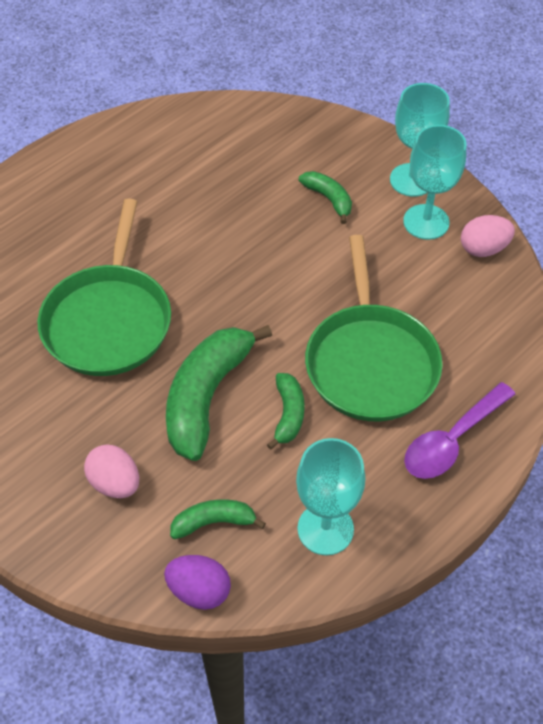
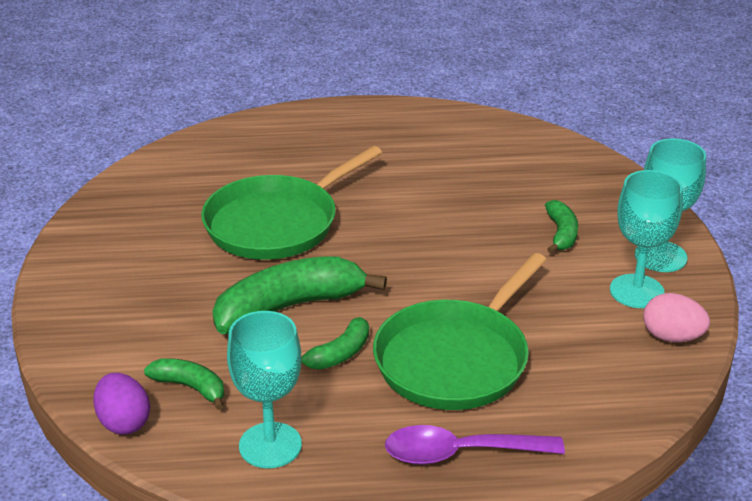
camera: 40 degrees right, 20 degrees down
(115, 483) = (153, 321): pink egg -> none

